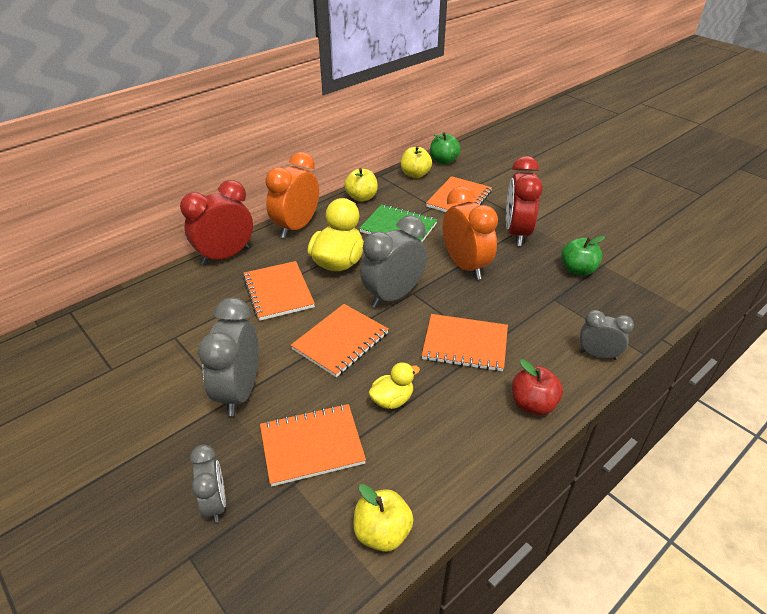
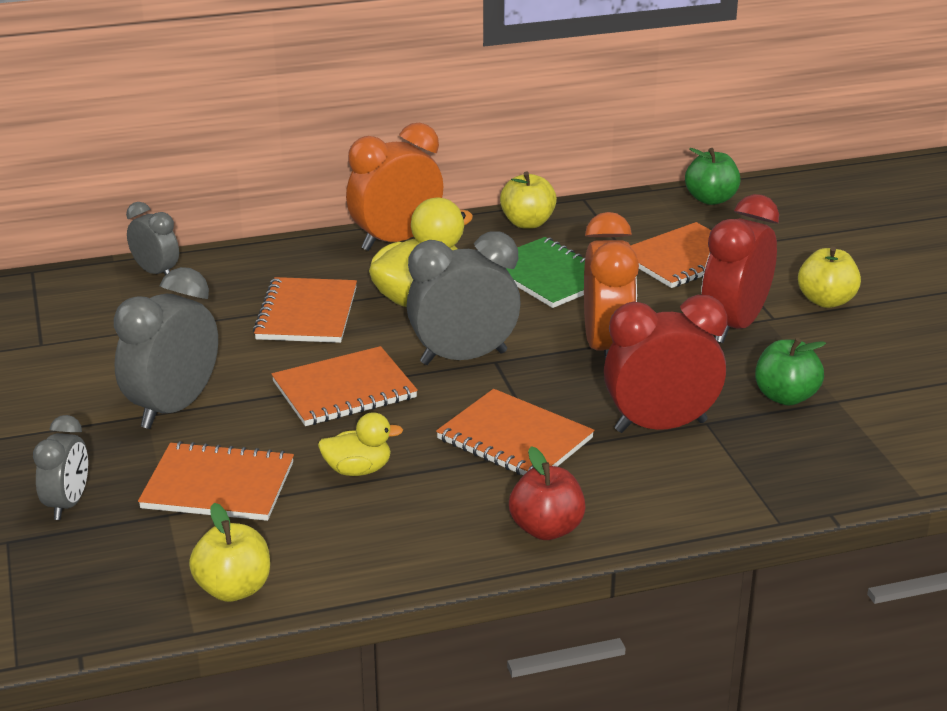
camera: 25 degrees right, 10 degrees down
(225, 256) = (269, 254): red clock -> red clock (660, 426)
(415, 174) = (643, 209): yellow apple -> yellow apple (826, 301)
(597, 355) = (703, 504): grey clock -> grey clock (156, 273)

